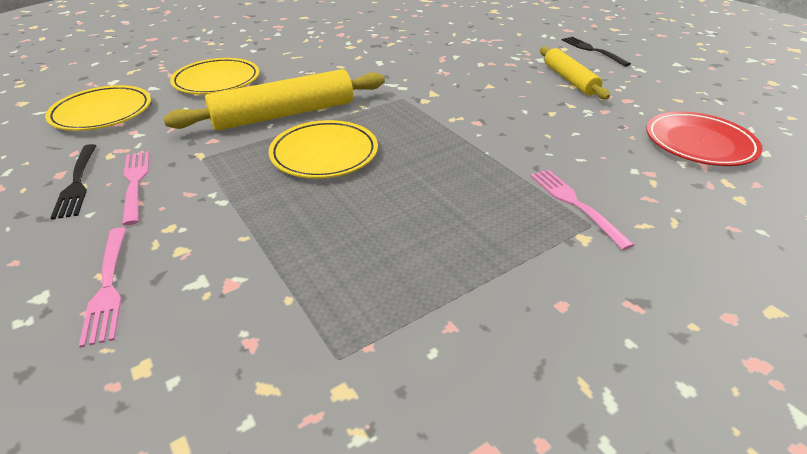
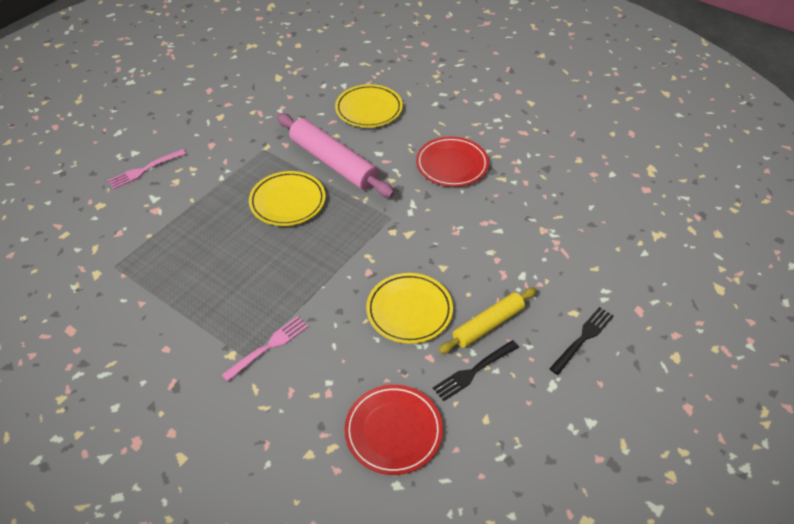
camera: 70 degrees right, 10 degrees up
(77, 183) = (221, 115): black fork -> black fork (474, 371)
(102, 113) = (299, 82): yellow plate -> yellow plate (409, 310)
(135, 183) = (228, 136): pink fork -> none
(284, 114) = (333, 163): yellow rolling pin -> pink rolling pin
(352, 58) = (452, 165): none -> red plate

